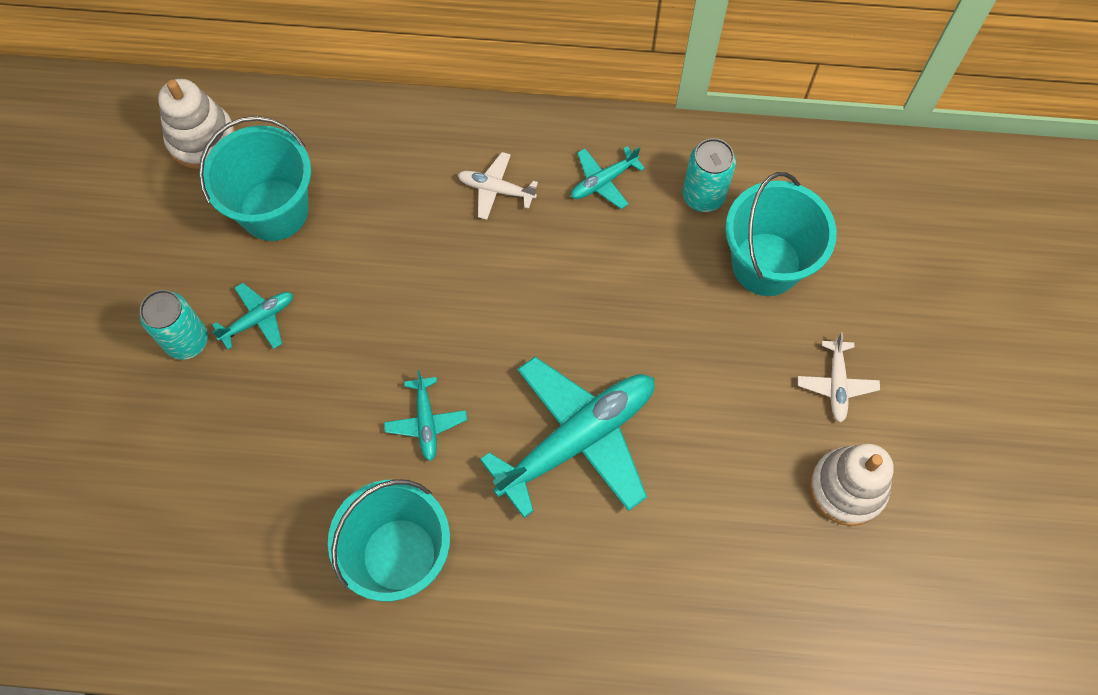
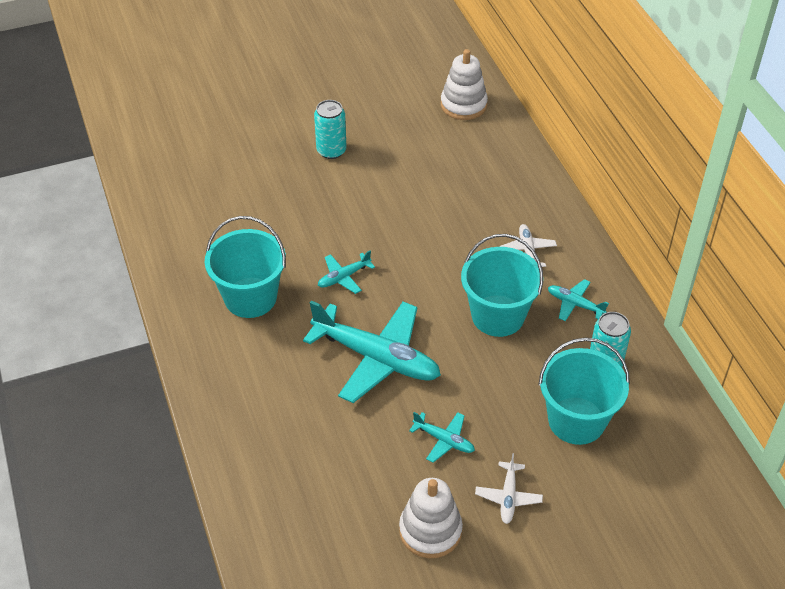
camera: 65 degrees right, 20 degrees down
(258, 319) = (364, 175): turquoise plane -> turquoise plane (444, 440)
(274, 210) = (439, 154): turquoise bucket -> turquoise bucket (498, 316)
(836, 384) = (508, 497): white plane -> white plane turned 60 degrees counterclockwise

